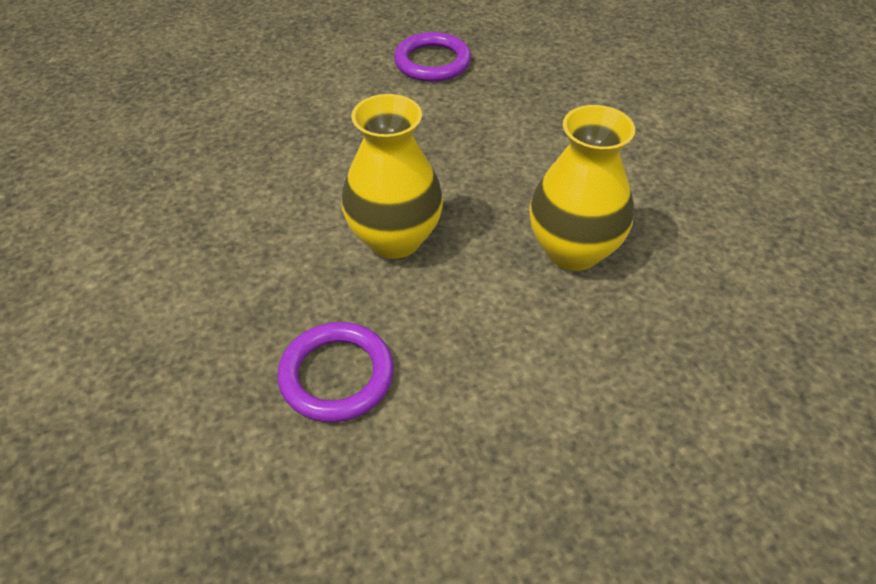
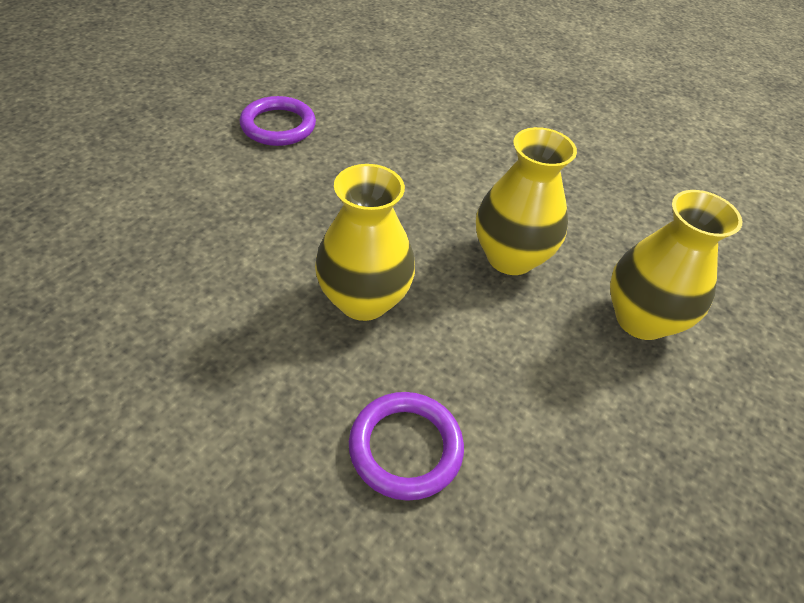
camera: 35 degrees left, 0 degrees up
(675, 362) = (641, 319): none -> yellow vase

